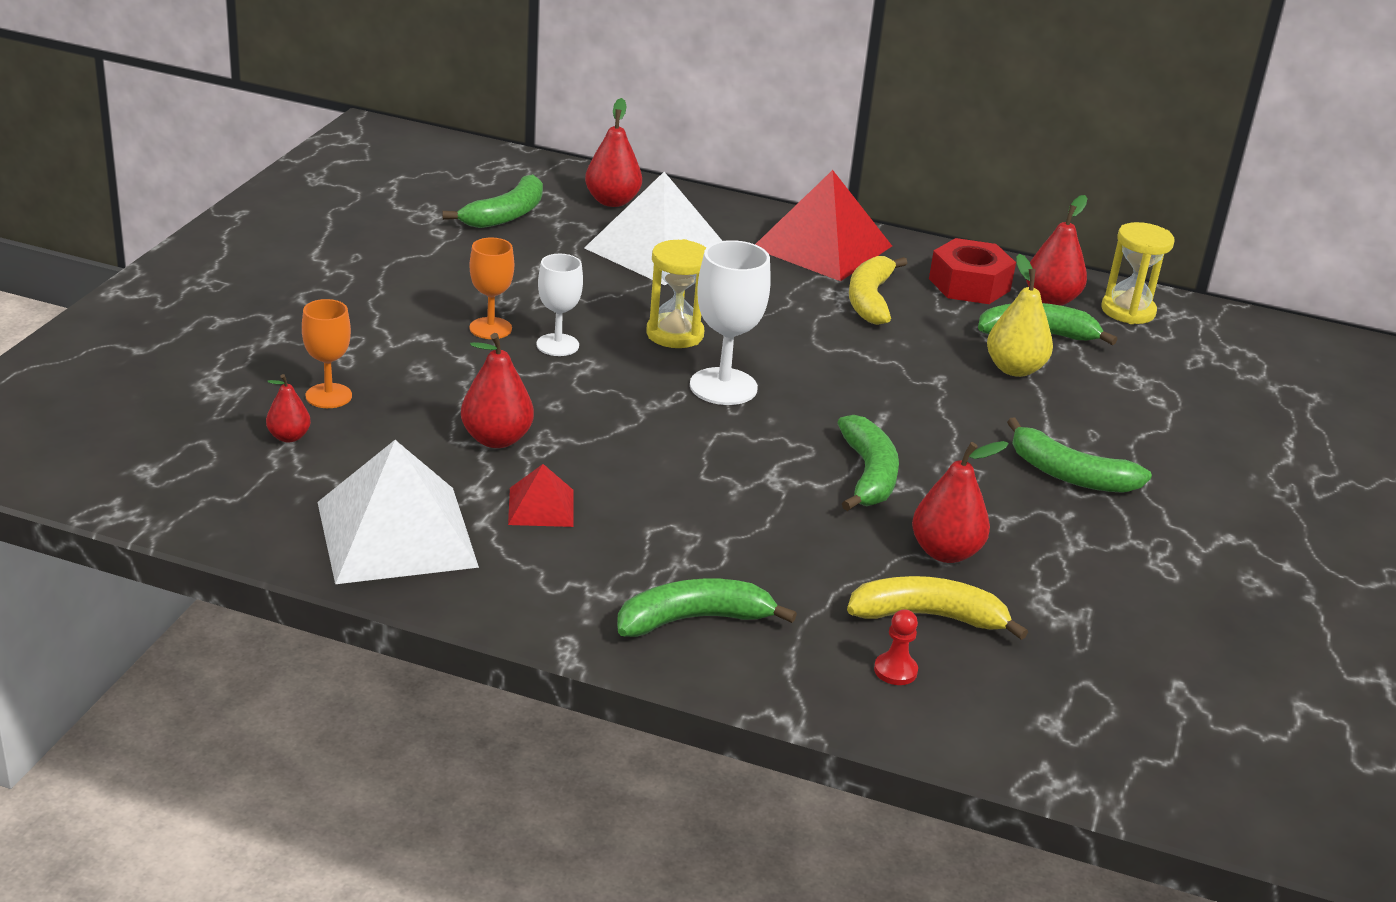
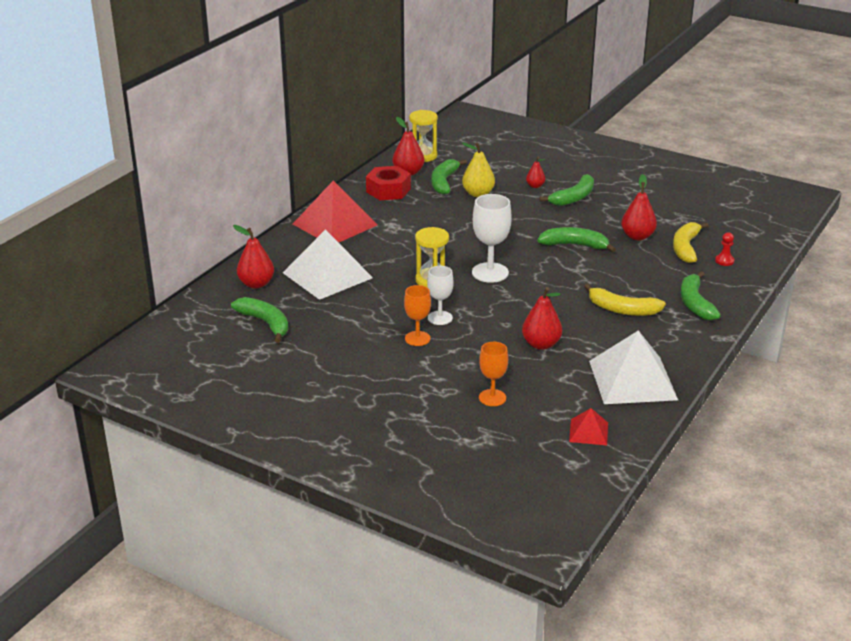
camera: 75 degrees left, 0 degrees up
(289, 437) = (537, 412): red pear -> red pear (535, 186)
(541, 507) = (606, 336): red pyramid -> red pyramid (588, 432)
(870, 300) = (400, 219): yellow banana -> yellow banana (622, 309)

